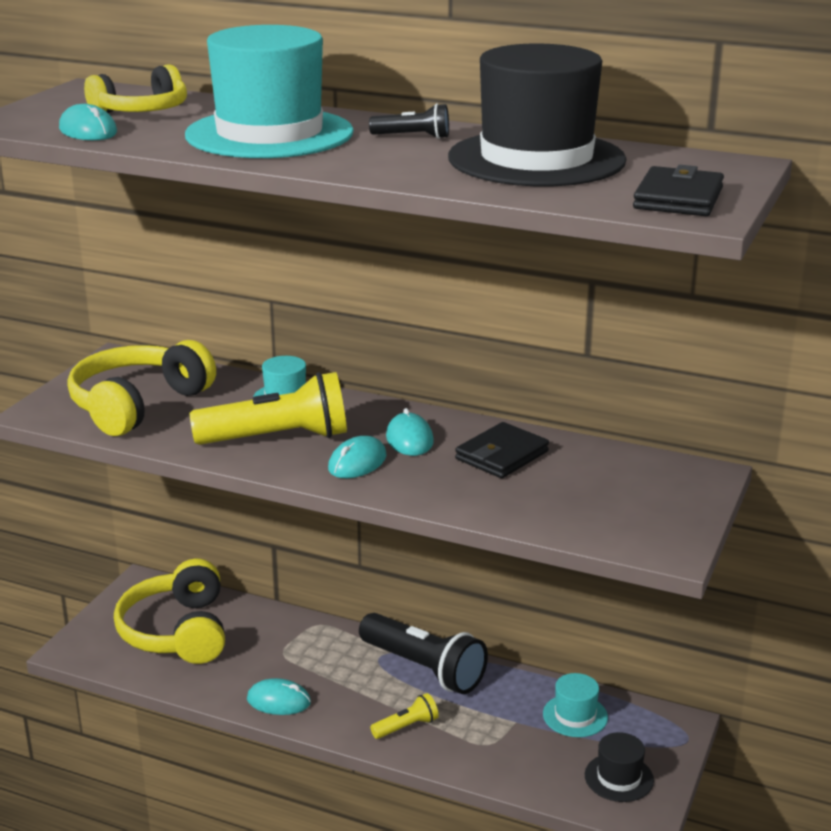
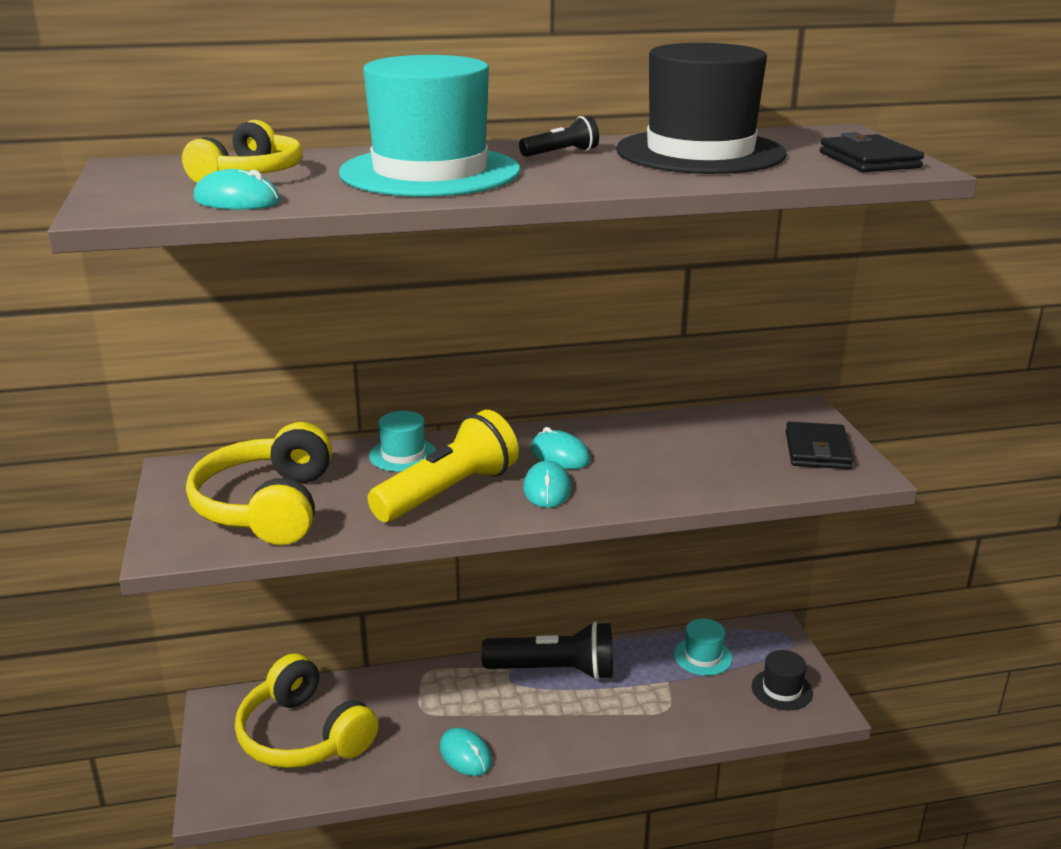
camera: 35 degrees left, 0 degrees up
(278, 701) = (465, 755): turquoise mouse -> turquoise mouse turned 75 degrees clockwise
(406, 727) = (593, 725): yellow flashlight -> none
(502, 455) = (649, 444): black wallet -> black wallet (817, 450)

